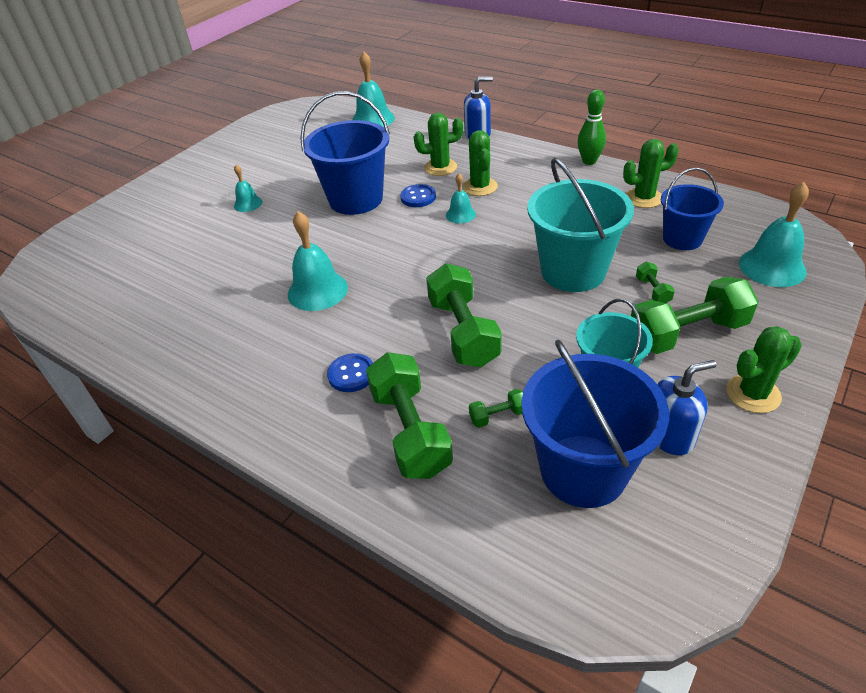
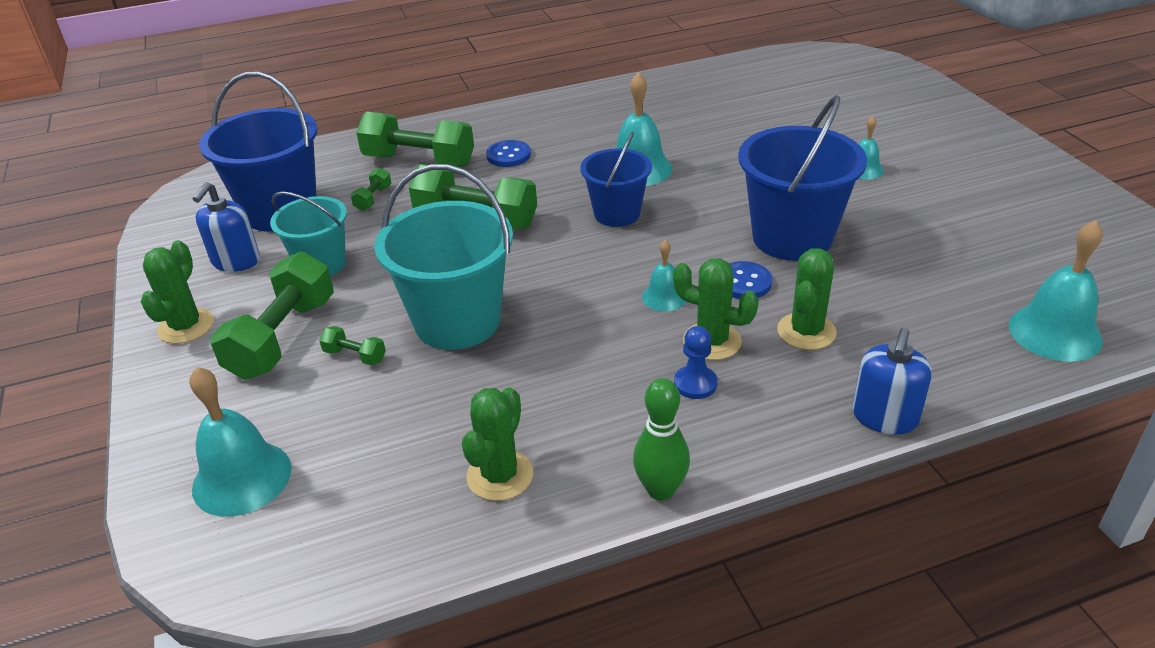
camera: 125 degrees right, 5 degrees down
(516, 179) = (695, 384): none -> blue pawn
(682, 239) = (384, 443): blue bucket -> blue bucket (617, 214)

